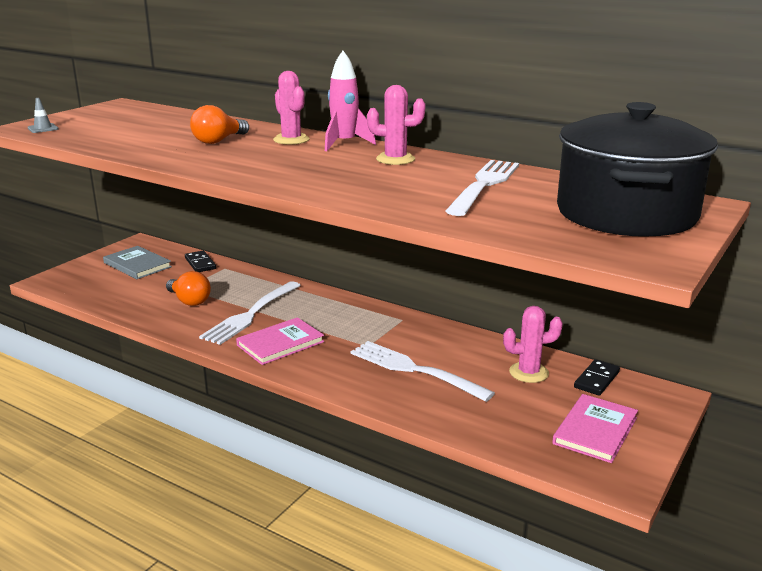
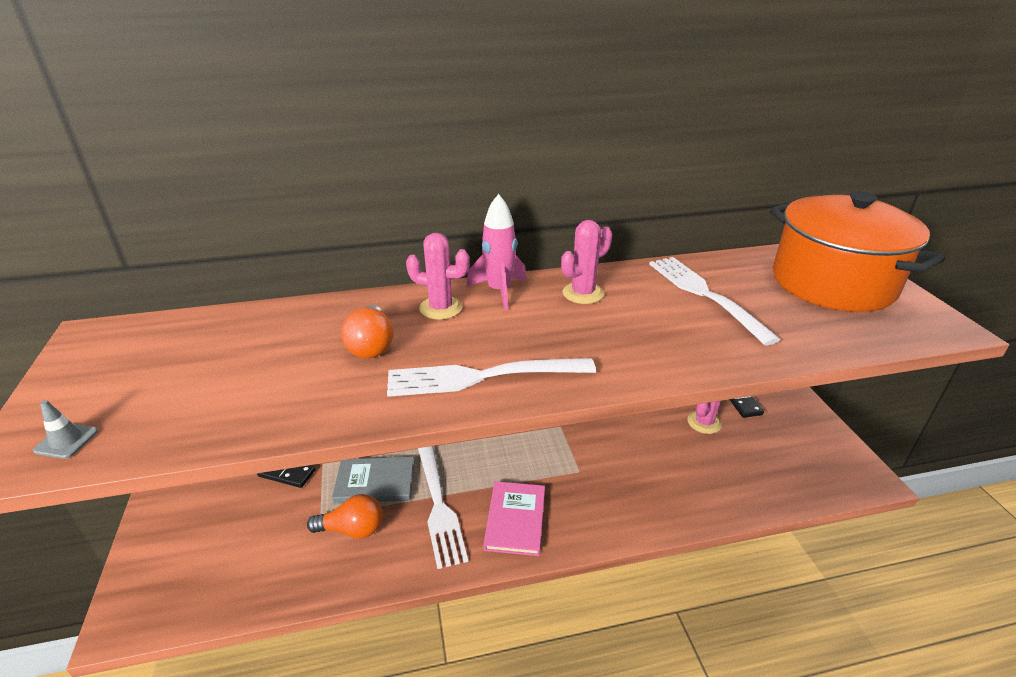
camera: 45 degrees left, 10 degrees up
(137, 265) = (213, 520): grey book -> grey book (375, 482)
(415, 370) = (645, 472): white fork -> white fork (483, 376)
(595, 431) = (803, 447): pink book -> none
(626, 214) = (832, 283): black pot -> orange pot

